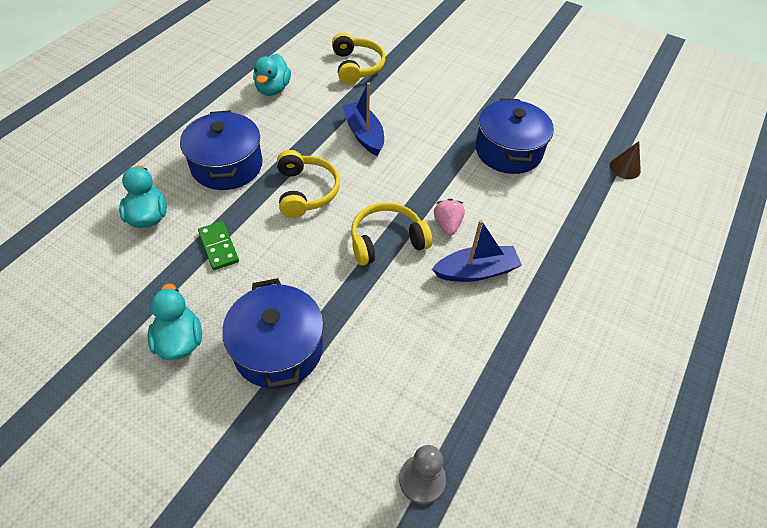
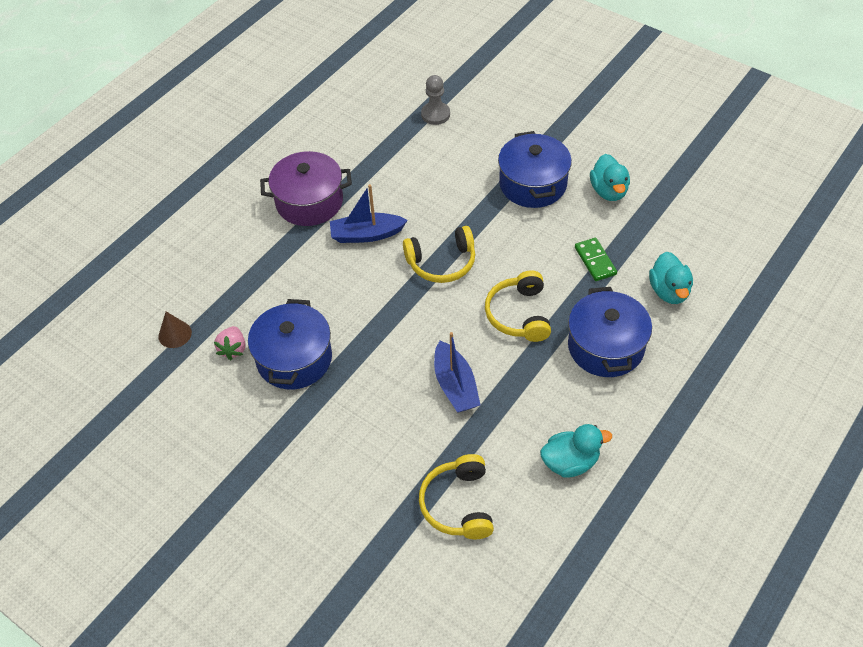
camera: 170 degrees left, 0 degrees up
(273, 89) = (570, 462): turquoise duck -> turquoise duck turned 60 degrees clockwise
(447, 224) = (382, 276): pink strawberry -> pink strawberry (233, 349)
(557, 312) = (309, 202): none -> purple pot

